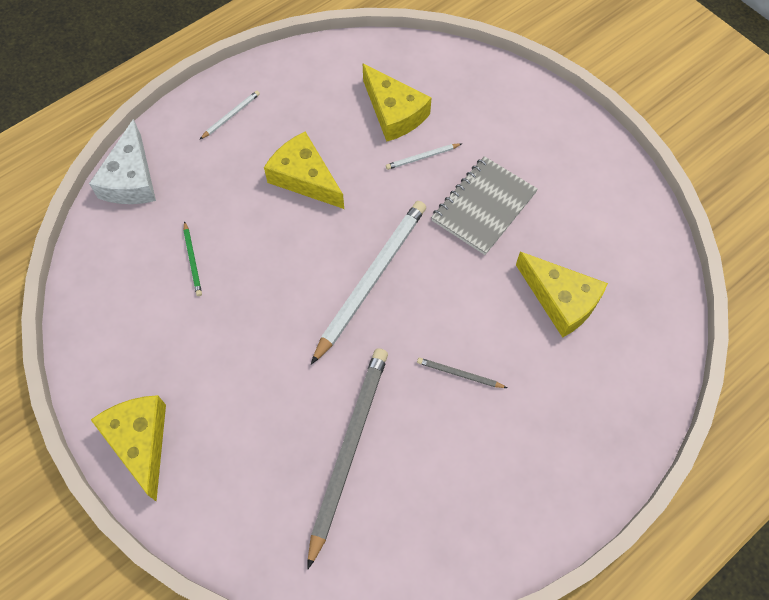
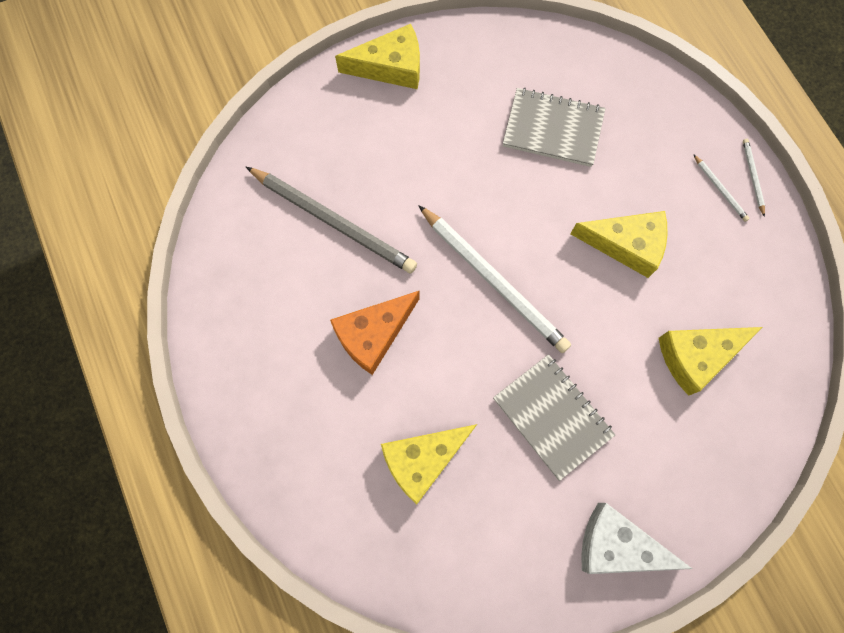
camera: 105 degrees right, 10 degrees up
(131, 179) = (656, 89): white cheese -> white cheese (617, 545)
(193, 260) = (553, 129): green pencil -> grey notebook
(304, 178) = (626, 244): yellow cheese -> yellow cheese turned 45 degrees clockwise
(422, 157) = (629, 370): white pencil -> white pencil (752, 177)
(459, 374) = (373, 334): grey pencil -> orange cheese

